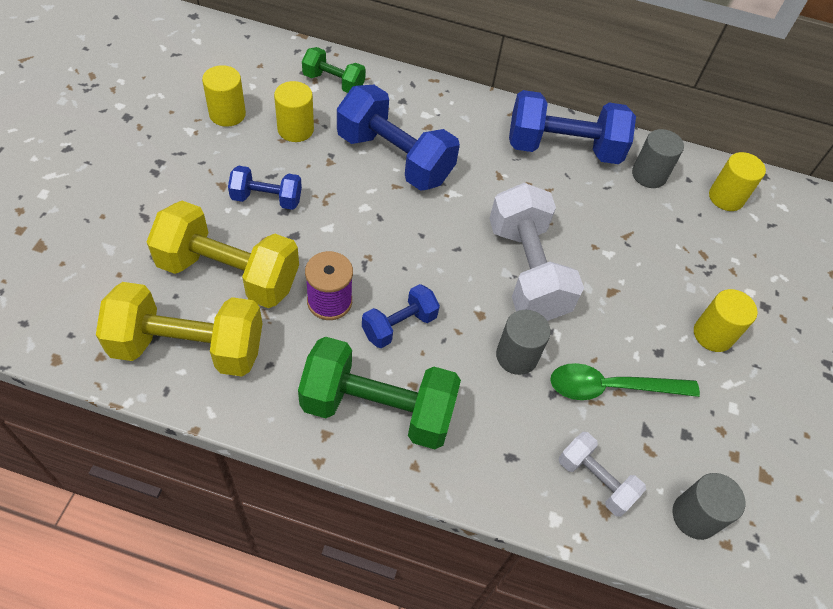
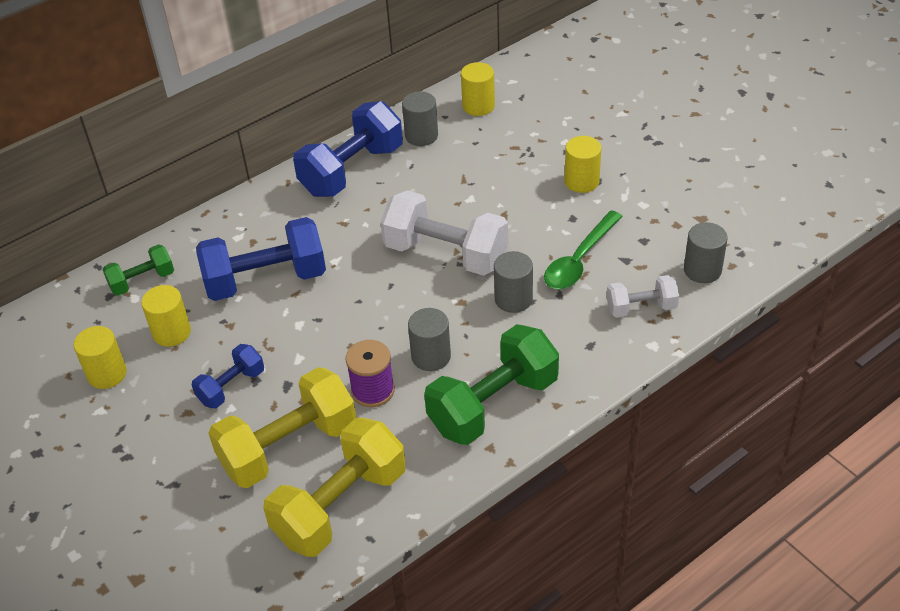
camera: 45 degrees left, 10 degrees down
(399, 325) = (431, 356): blue dumbbell -> grey cylinder

